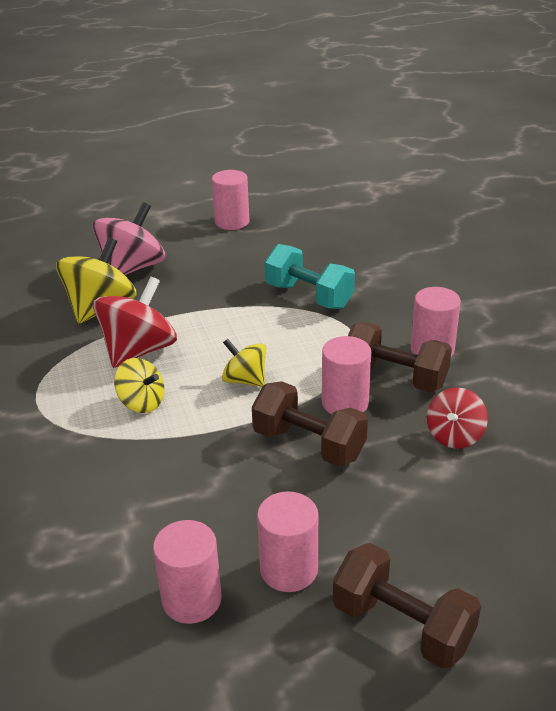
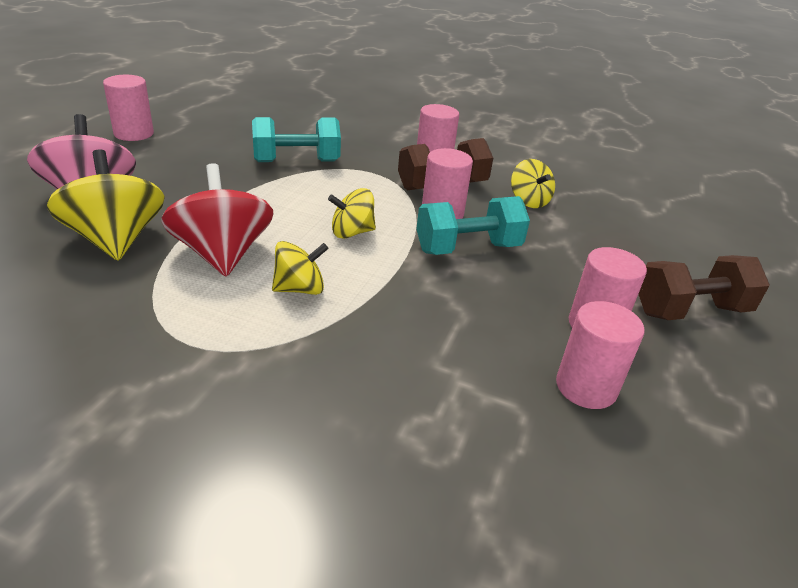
camera: 55 degrees left, 0 degrees up
(309, 444) = (468, 248): brown dumbbell -> turquoise dumbbell
(454, 435) = (529, 201): red spinning top -> yellow spinning top

